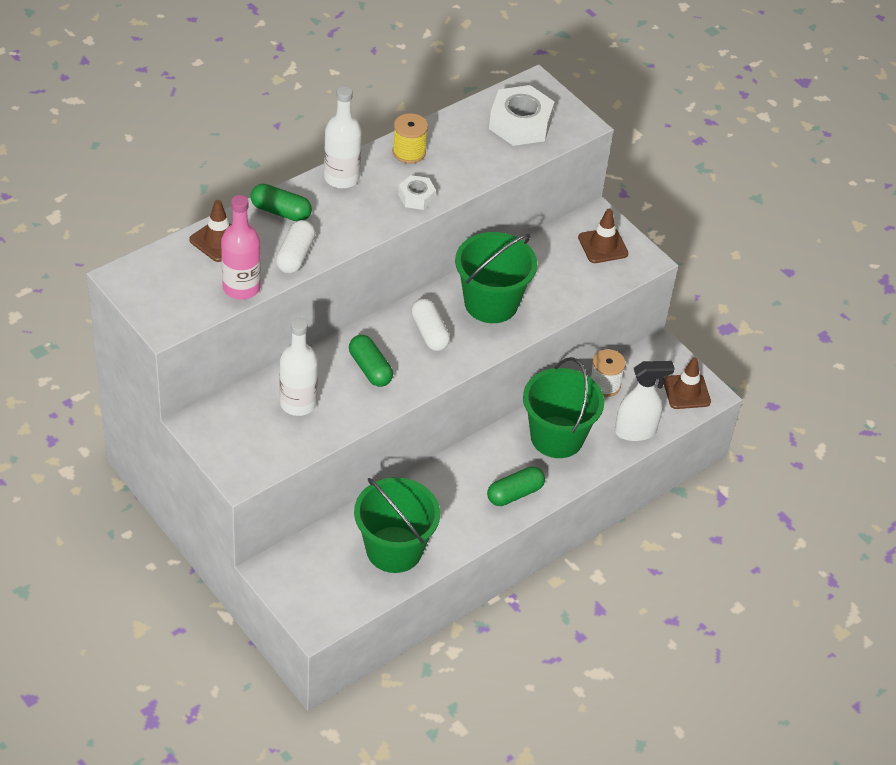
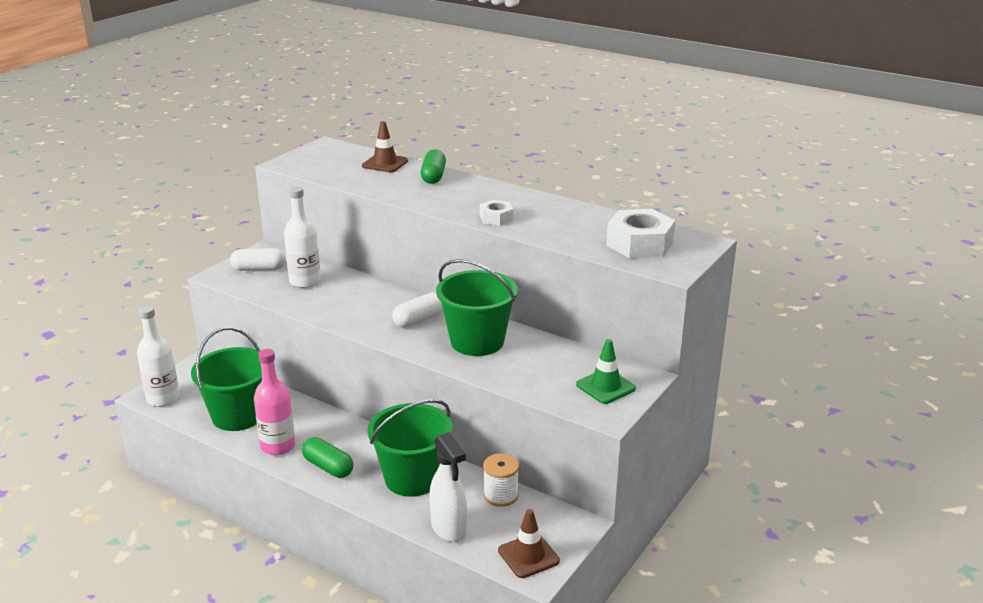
camera: 75 degrees right, 20 degrees down
(241, 287) = (339, 178): pink bottle -> pink bottle (278, 446)
(295, 255) = (388, 188): white capsule -> white capsule (259, 269)
(341, 178) = (492, 189): white bottle -> white bottle (163, 398)
(370, 369) = (360, 302): green capsule -> none
(409, 152) = (550, 207): yellow spool -> none
(603, 246) = (605, 387): brown traffic cone -> green traffic cone

